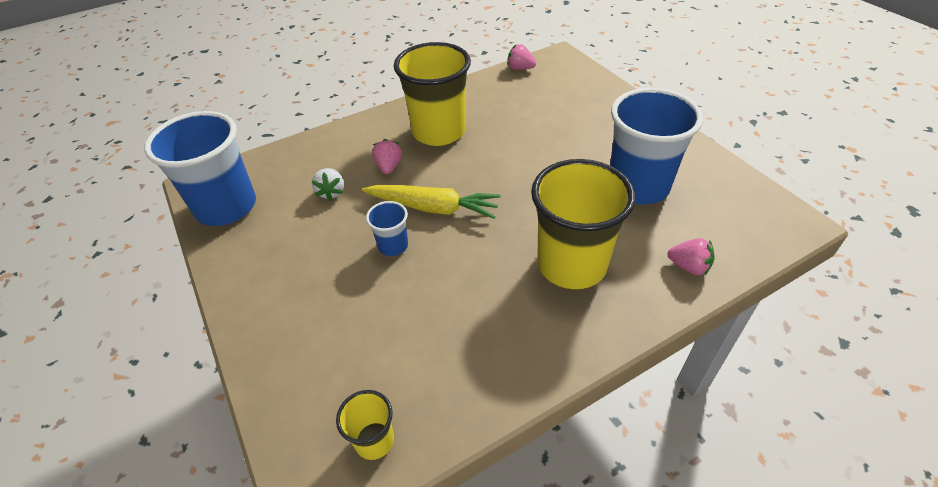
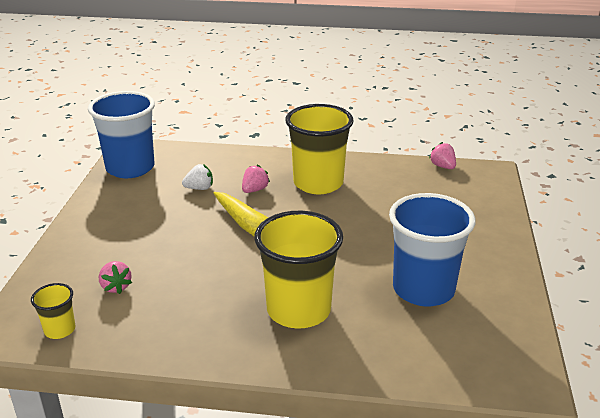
camera: 35 degrees right, 15 degrees down
(331, 192) = (199, 188): white strawberry -> white strawberry turned 135 degrees counterclockwise
(393, 246) = (197, 237): blue cup -> none
(689, 267) = (386, 359): pink strawberry -> pink strawberry (116, 287)

